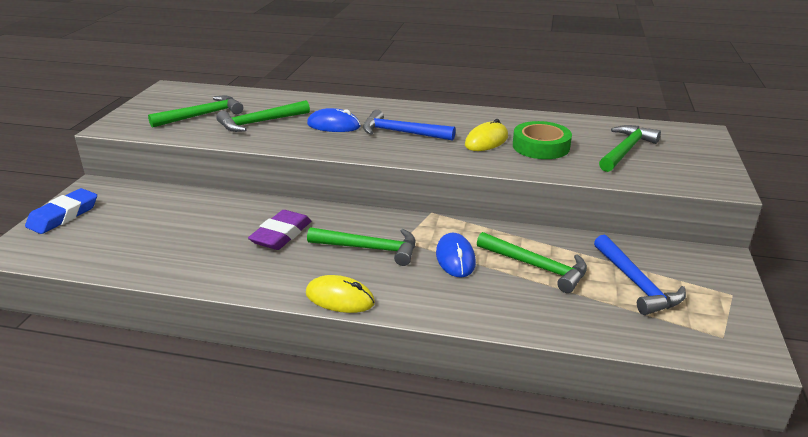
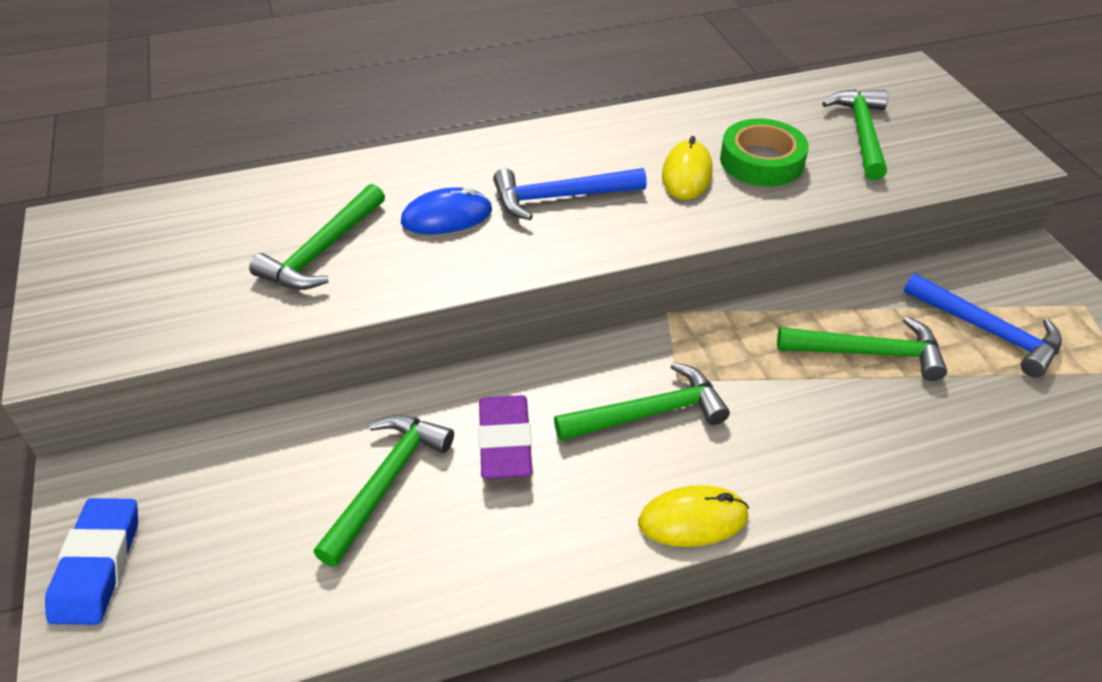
camera: 30 degrees left, 15 degrees up
(202, 115) = (203, 269): green hammer -> green hammer (386, 482)
(455, 258) = (767, 381): blue mouse -> none

